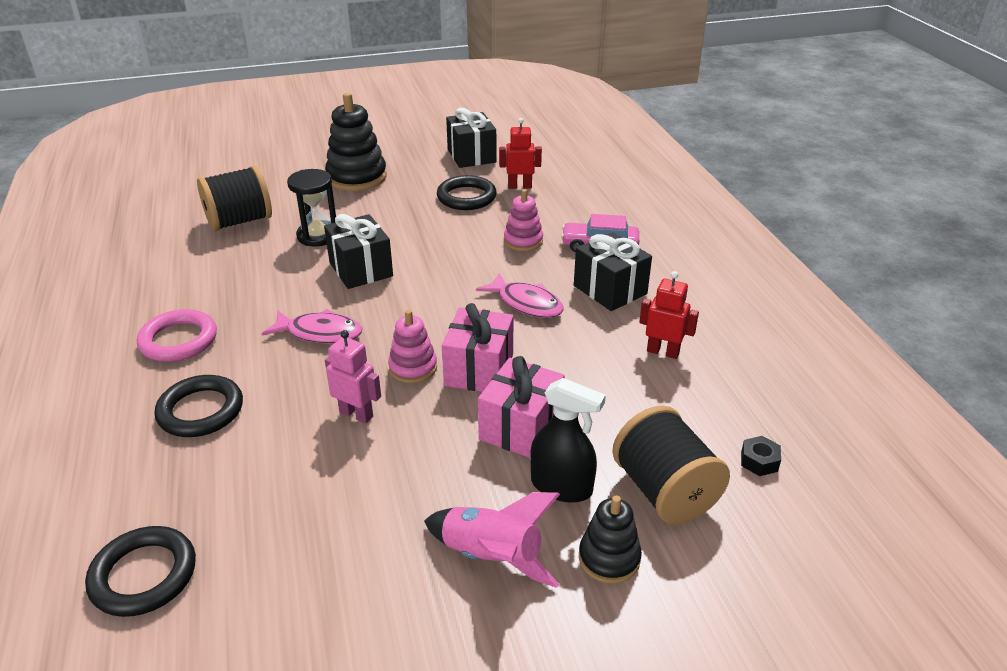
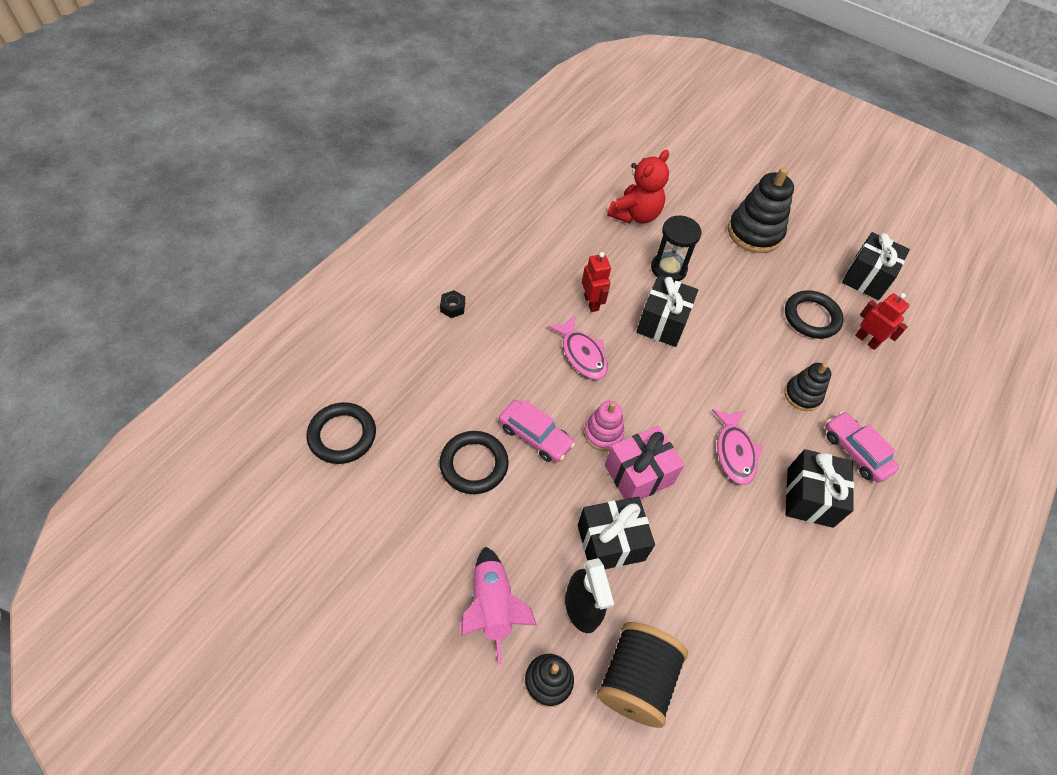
camera: 45 degrees right, 20 degrees up
(178, 340) = (505, 288): pink ring -> none
(201, 411) = (465, 353): black ring -> black ring (474, 464)
(240, 221) = (635, 215): black spool -> red teddy bear
(356, 414) = (535, 436): pink robot -> pink car
(521, 427) = (611, 542): pink gift -> black gift
(523, 241) = (802, 395): pink stacking toy -> black stacking toy
(663, 352) = (776, 585): red robot -> red robot (591, 302)
(759, 461) = (724, 731): black nut -> black nut (452, 307)

